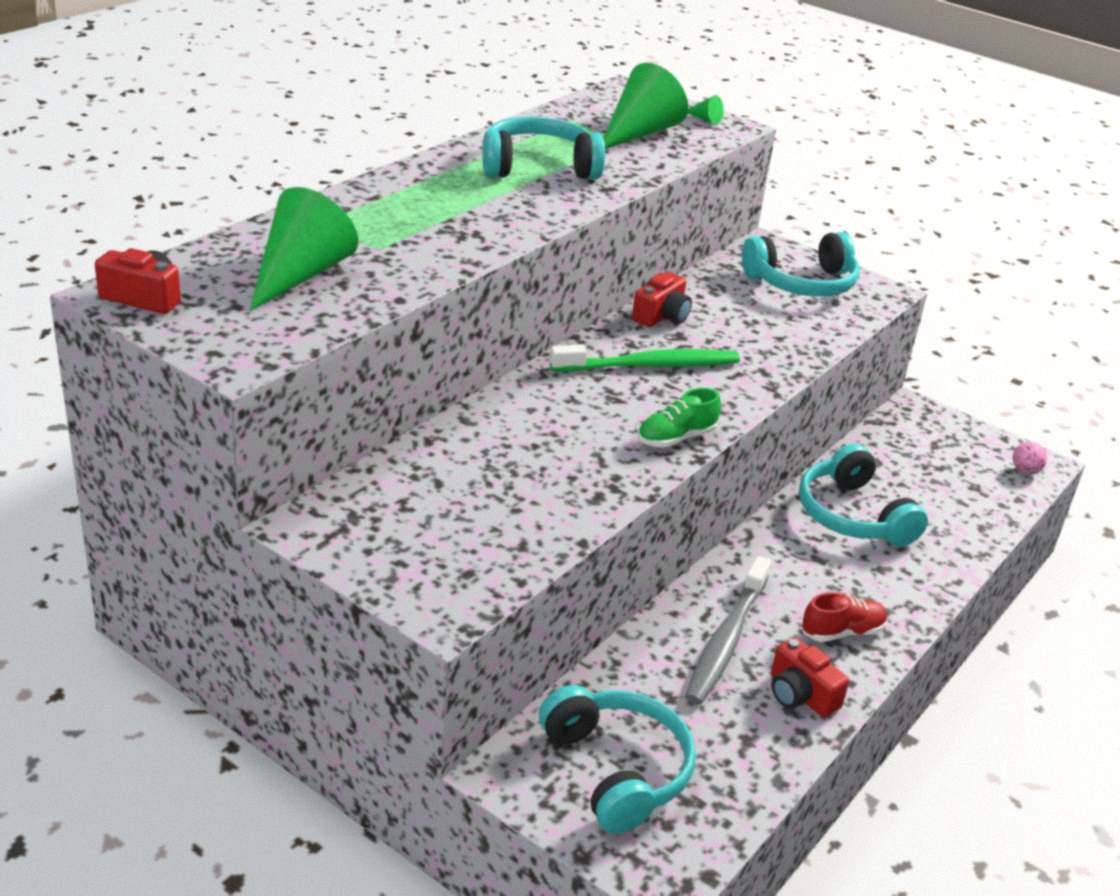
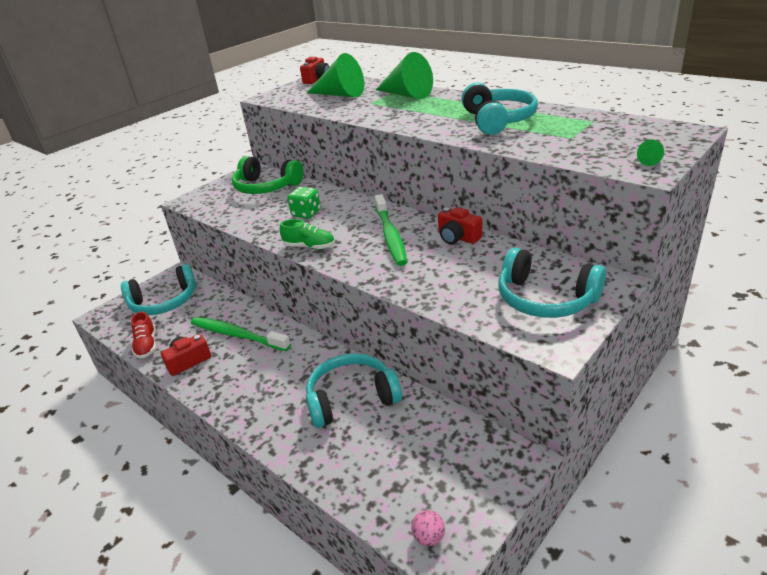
camera: 100 degrees right, 0 degrees up
(415, 497) = (266, 187): none -> green headphones
(556, 443) = (306, 213): none -> green dice
(639, 133) = (590, 141): green cone -> green cone (406, 95)
(676, 438) = (309, 247): green shoe -> green shoe turned 135 degrees clockwise
(726, 640) = (237, 335): grey toothbrush -> green toothbrush
(802, 283) = (545, 299): turquoise headphones -> turquoise headphones turned 45 degrees counterclockwise
(842, 632) = (232, 382): red shoe -> red shoe (147, 345)

